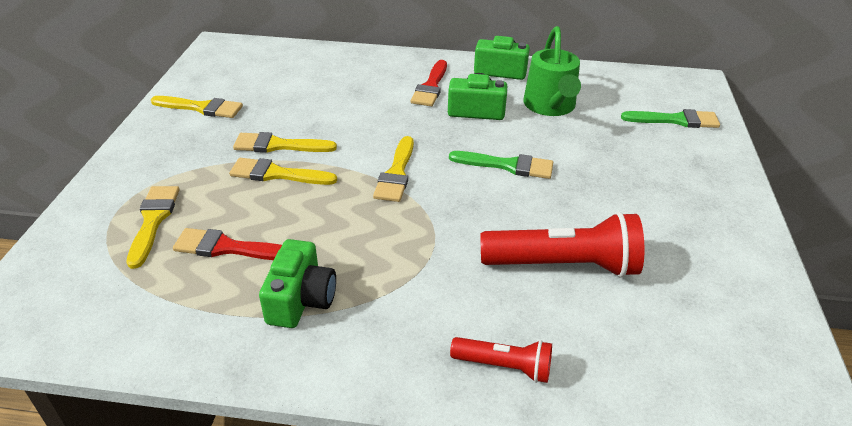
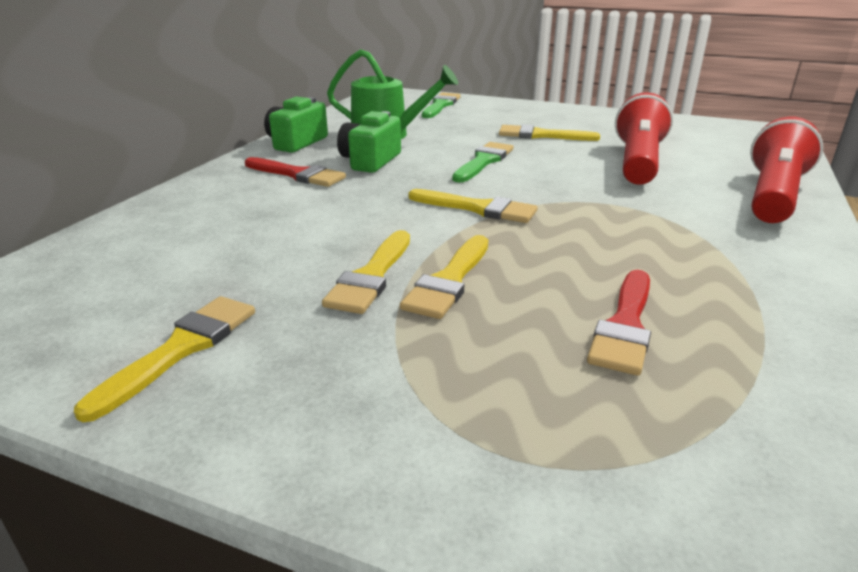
camera: 75 degrees left, 10 degrees down
(153, 221) = (551, 403): yellow brush -> yellow brush (541, 135)
(301, 300) = (719, 277): green camera -> none
(504, 366) = (773, 196): red flashlight -> red flashlight, size x1.81

